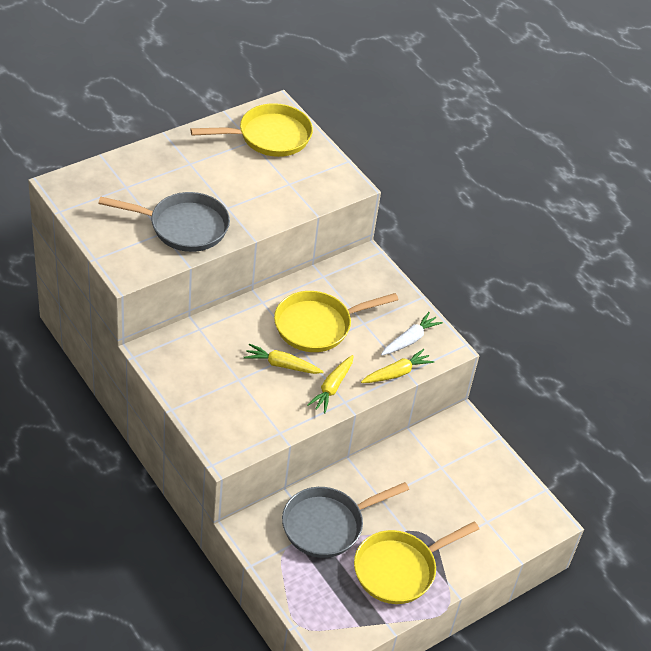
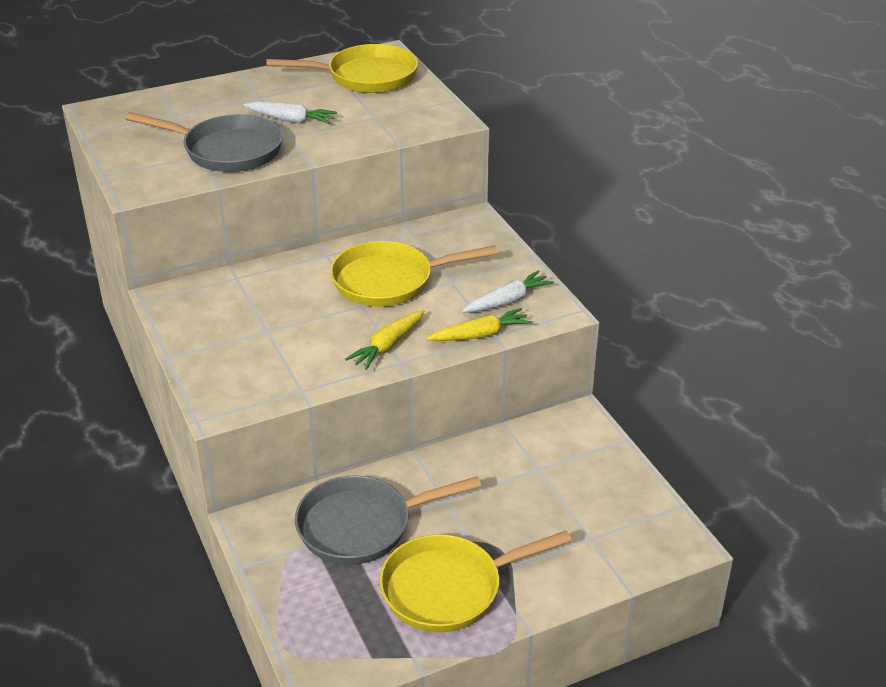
camera: 15 degrees right, 10 degrees down
(223, 190) = (291, 120): none -> white carrot
(282, 365) = (329, 319): yellow carrot -> none

